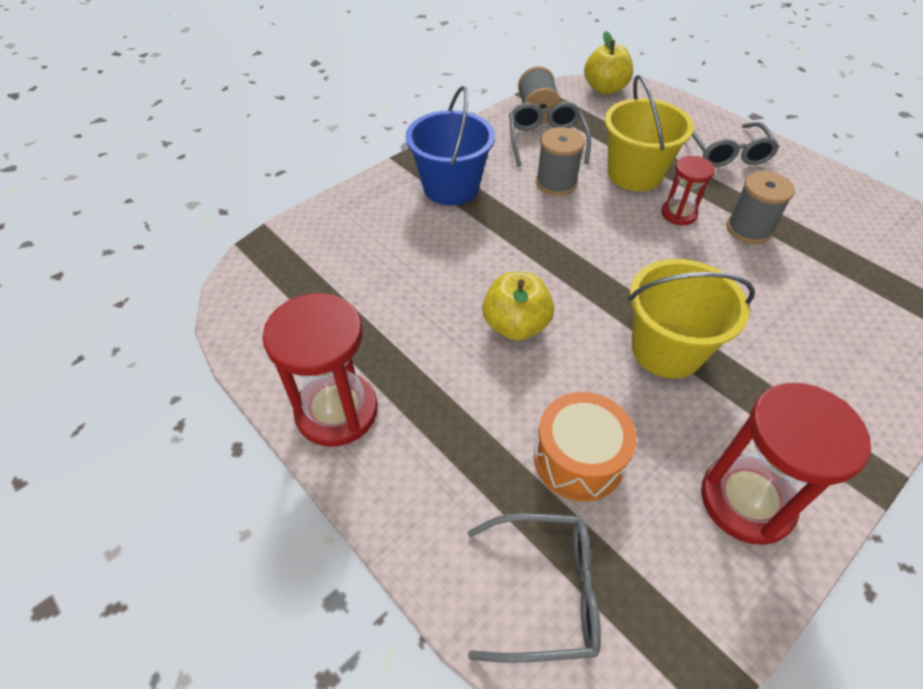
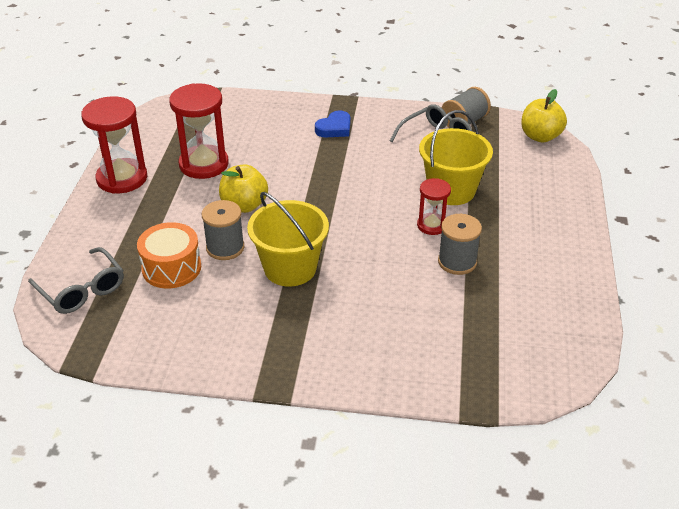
camera: 50 degrees right, 10 degrees down
(451, 187) = (334, 128): blue bucket -> blue heart
(556, 183) = (394, 163): grey spool -> grey spool (225, 248)
(727, 153) = (540, 221): grey glasses -> none
(746, 501) = (203, 339): red hourglass -> red hourglass (204, 164)

